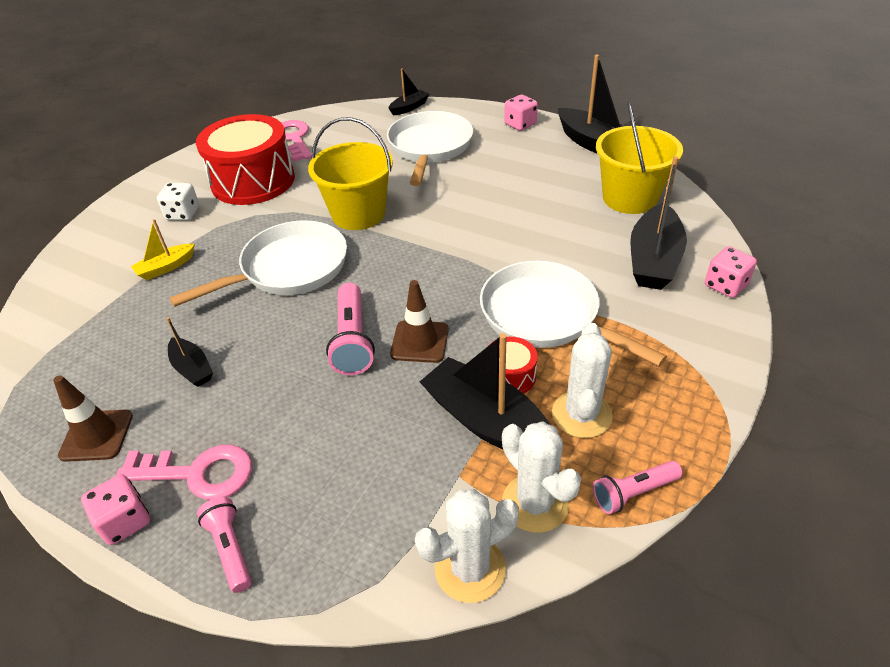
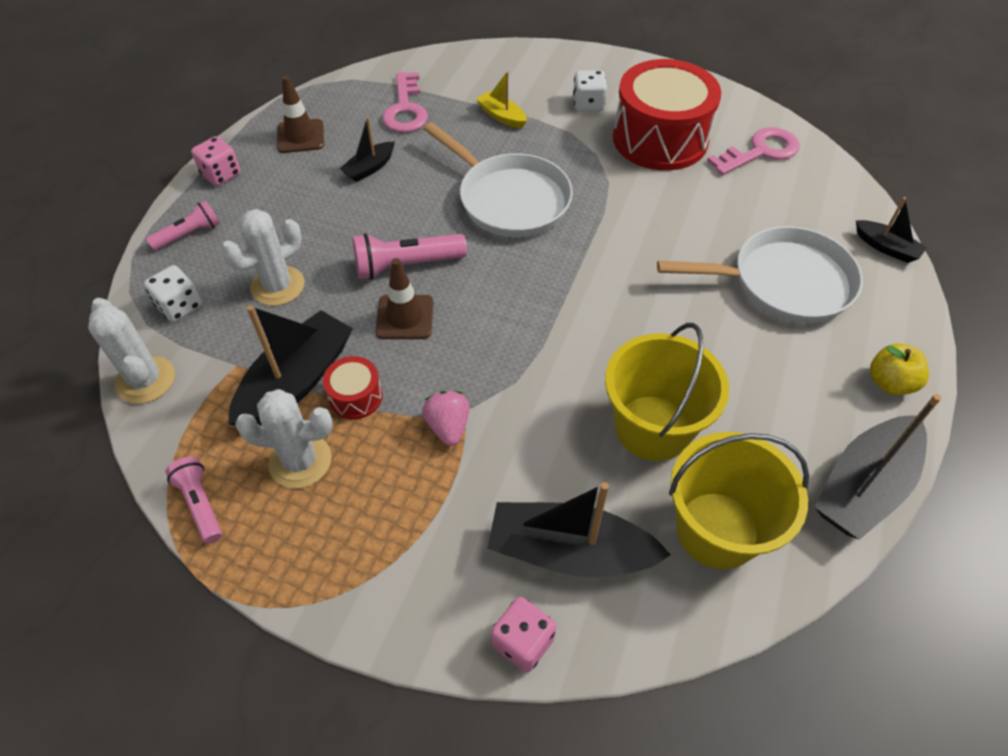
camera: 80 degrees right, 10 degrees up
(197, 473) = (259, 200): pink key -> pink key (405, 109)
(357, 545) = (179, 306): none -> white dice
(358, 214) = (615, 236): yellow bucket -> yellow bucket (653, 427)
(520, 124) = (890, 383): pink dice -> yellow apple
(535, 503) = (200, 423): white cactus -> white cactus (278, 286)
(546, 316) = (448, 426): white pan -> pink strawberry

